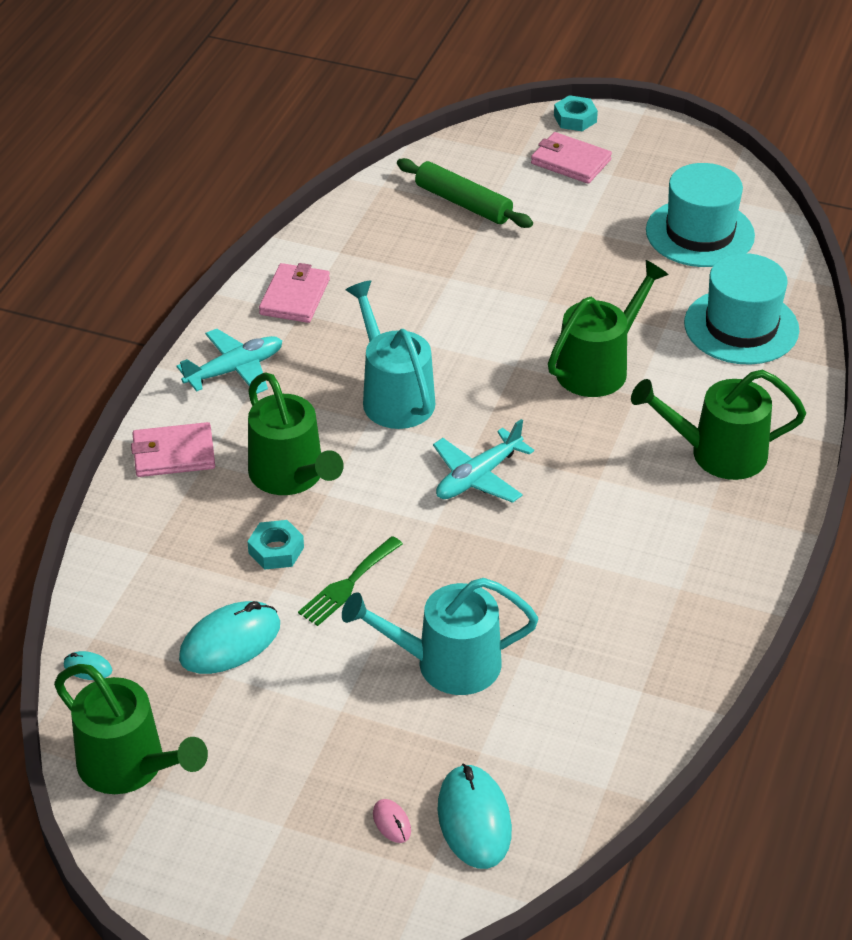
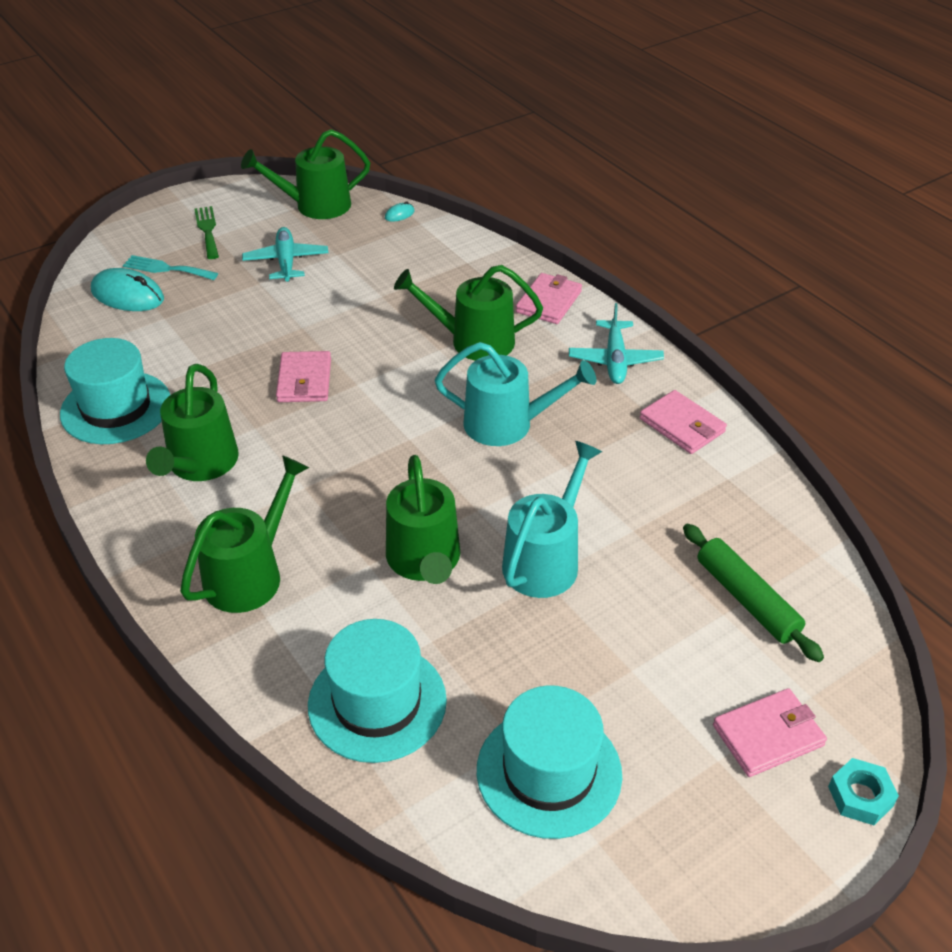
camera: 125 degrees right, 0 degrees up
(230, 642) = (358, 265): turquoise mouse -> none
(276, 550) = (412, 308): turquoise nut -> none
(348, 584) = (349, 324): green fork -> green fork (207, 230)
(392, 822) = (166, 269): pink mouse -> turquoise fork
(446, 664) = (239, 334): turquoise watering can -> turquoise watering can (545, 559)
(463, 203) = (747, 599): green rolling pin -> green rolling pin turned 75 degrees clockwise
(467, 564) = (304, 380): none -> pink wallet
(478, 477) = (377, 425): turquoise plane -> turquoise plane (286, 261)
(646, 681) = (116, 407): none -> turquoise hat
(647, 563) = (200, 465): none -> green watering can

